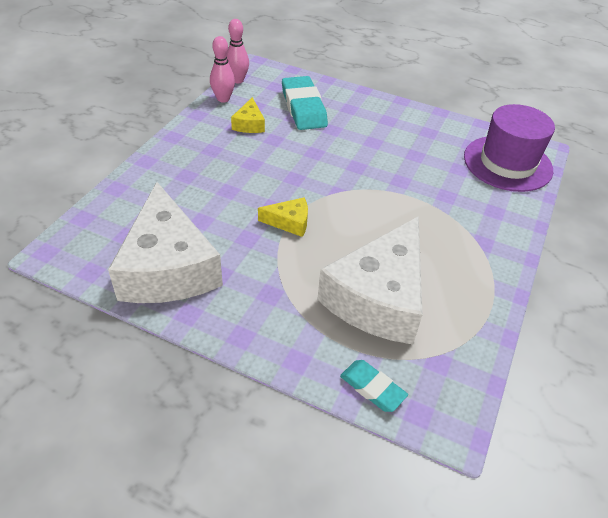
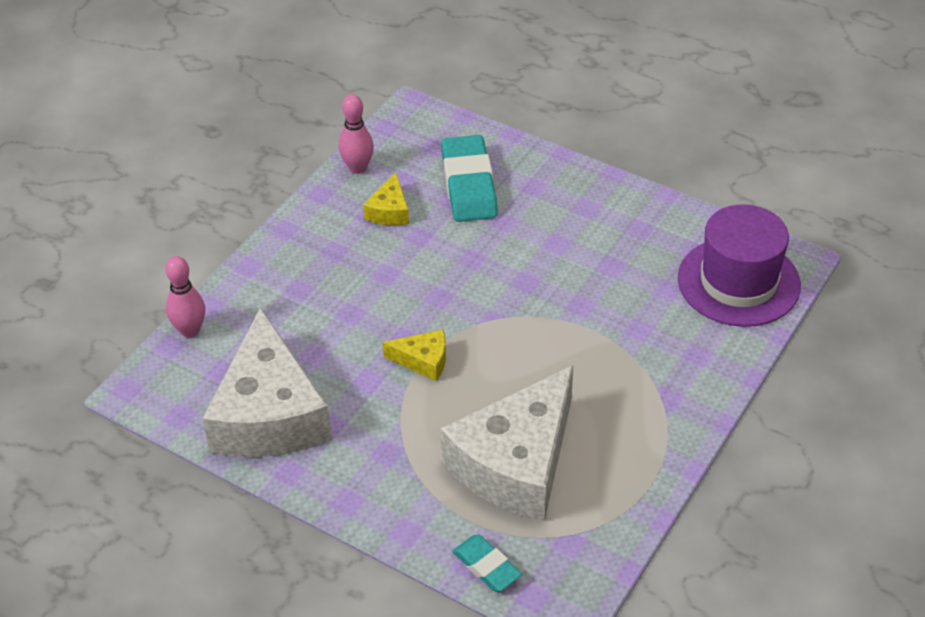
camera: 10 degrees right, 0 degrees up
(237, 80) = (381, 135): pink bowling pin -> pink bowling pin (190, 330)

